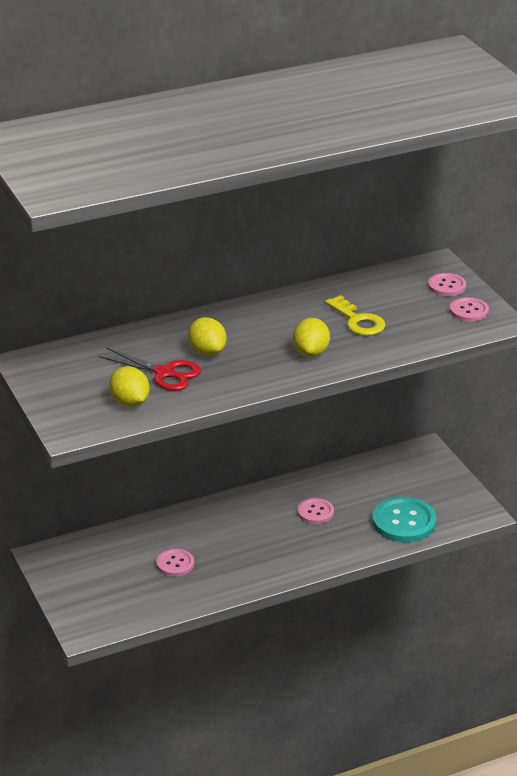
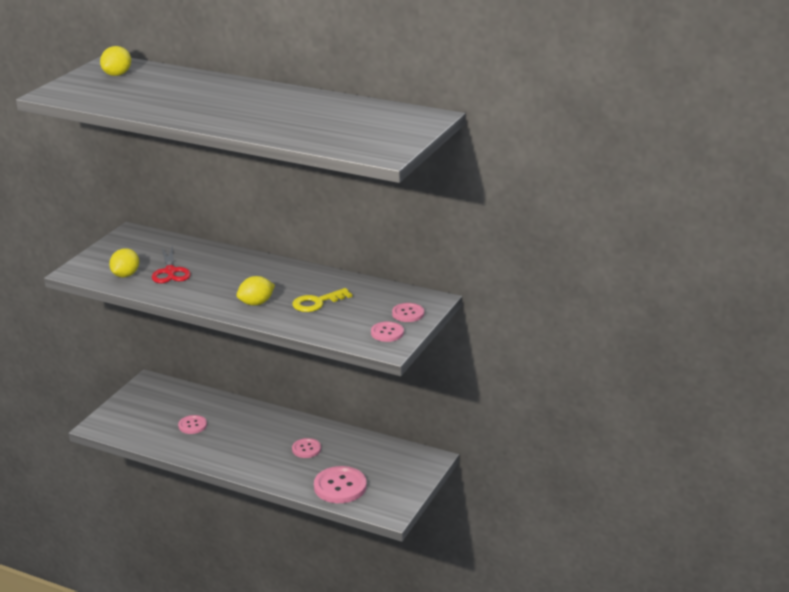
camera: 50 degrees right, 5 degrees down
(207, 352) = (212, 273): yellow lemon -> yellow lemon (117, 74)
(358, 321) = (317, 302): yellow key -> yellow key turned 45 degrees clockwise
(404, 522) = (340, 486): turquoise button -> pink button

